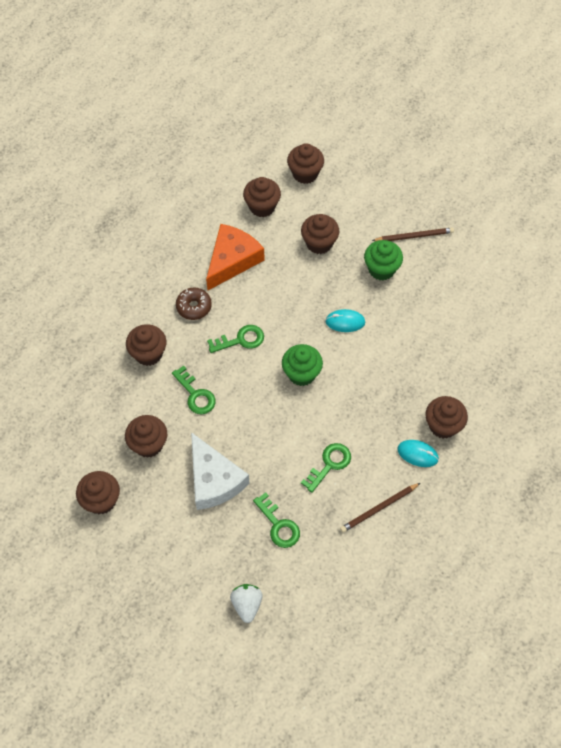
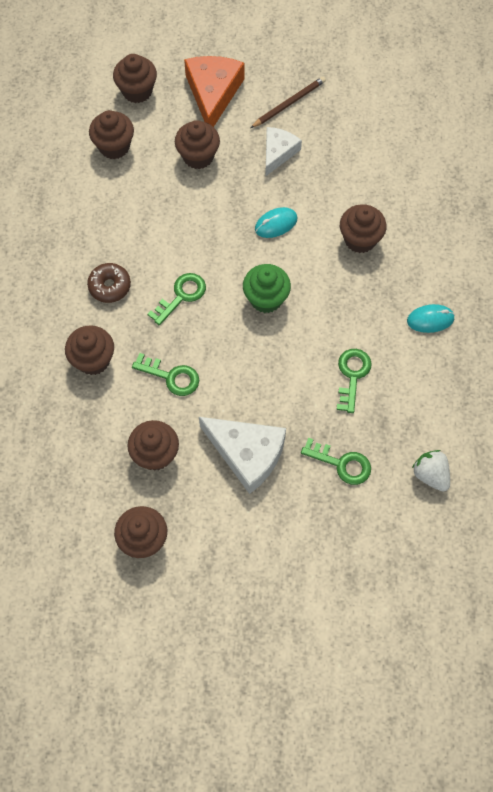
camera: 30 degrees left, 5 degrees up
(232, 260) = (119, 218): orange cheese -> orange cheese (213, 93)
(247, 604) = (361, 560): white strawberry -> white strawberry (430, 475)
(379, 508) = (427, 393): brown pencil -> none
(381, 269) = (278, 153): green cupcake -> white cheese
(443, 425) = (436, 279): brown cupcake -> brown cupcake (360, 239)

